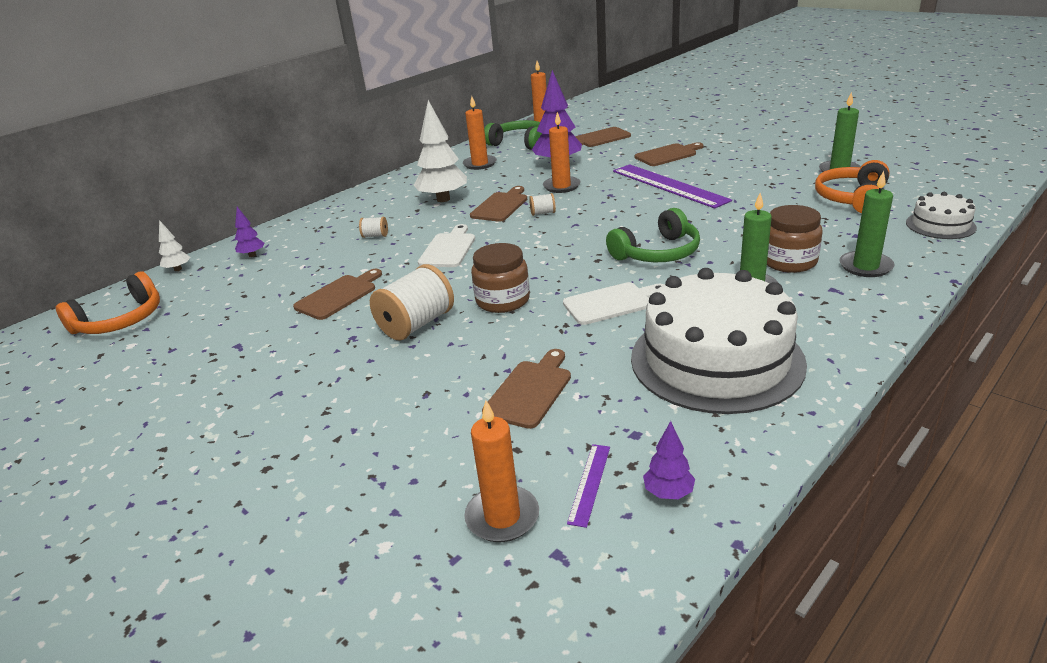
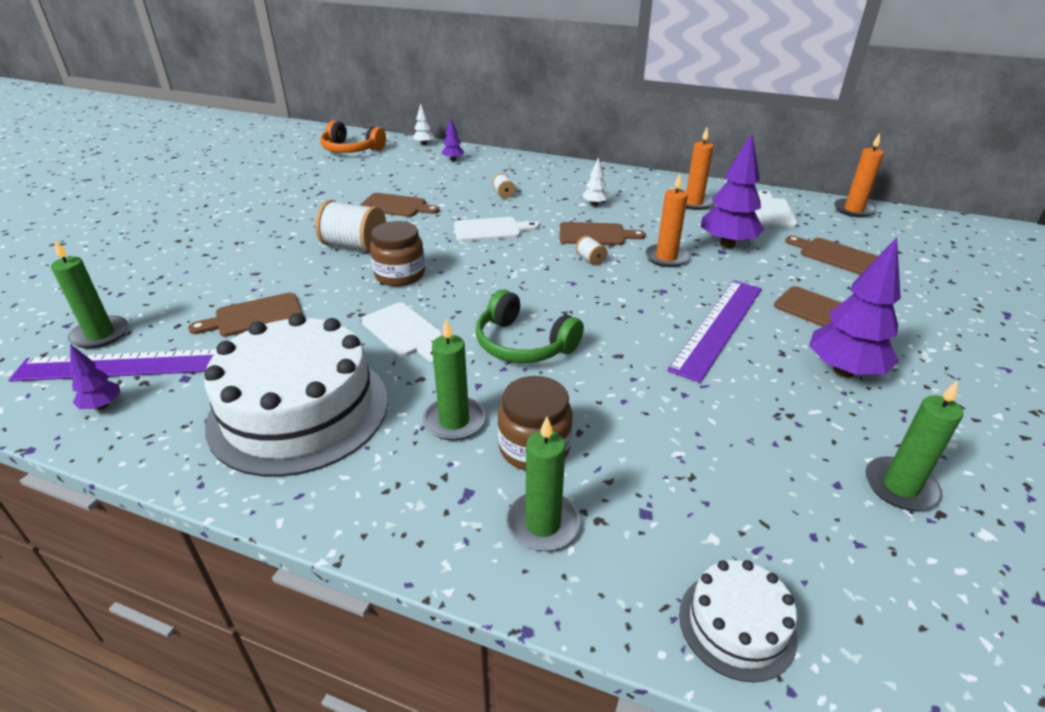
camera: 65 degrees right, 5 degrees up
(443, 199) = (594, 204): white tree -> white tree, size x0.48
(502, 517) = (100, 335): orange candle -> green candle
(520, 143) = (770, 211): green headphones -> white cutting board
(530, 391) = (254, 316): brown cutting board -> brown cutting board turned 150 degrees clockwise
(589, 483) = (126, 365): purple ruler -> purple ruler, size x2.30
(733, 162) = (844, 371): none -> purple tree
(852, 198) = (786, 506): orange headphones -> none

